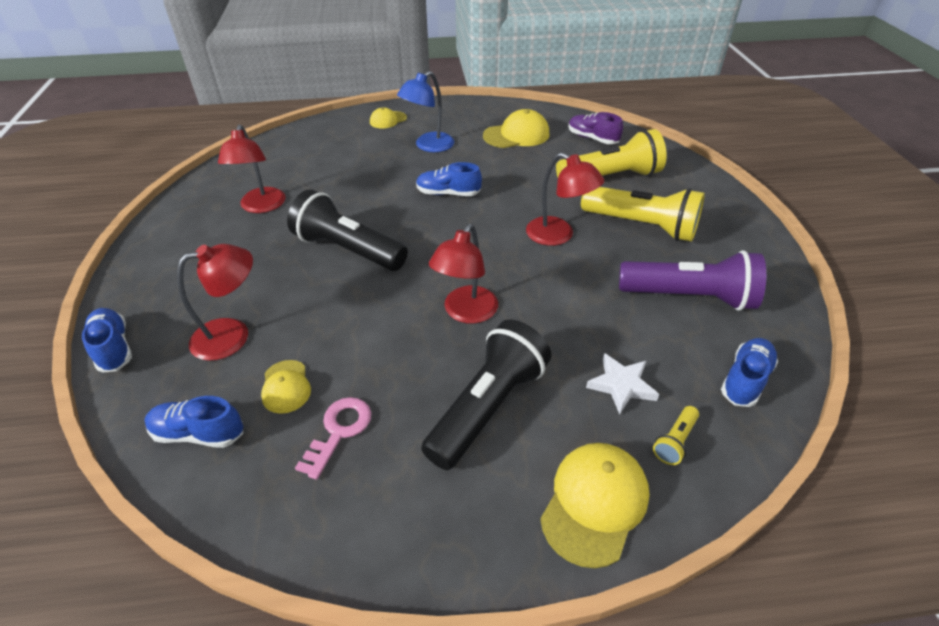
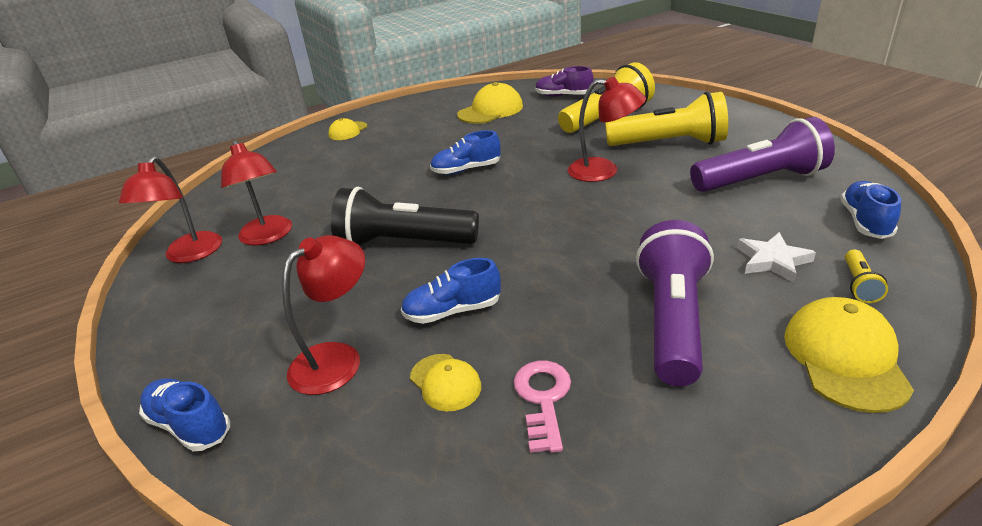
camera: 20 degrees left, 10 degrees down
(199, 433) = (380, 466): blue shoe -> blue shoe (452, 311)
(428, 146) = (410, 140): blue lamp -> none
(465, 313) = (576, 255): red lamp -> red lamp (189, 255)
(488, 407) = (672, 321): black flashlight -> purple flashlight

